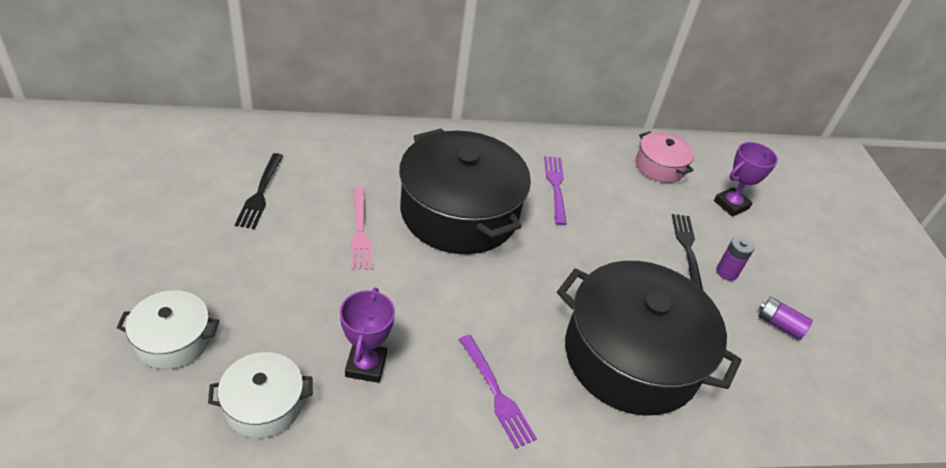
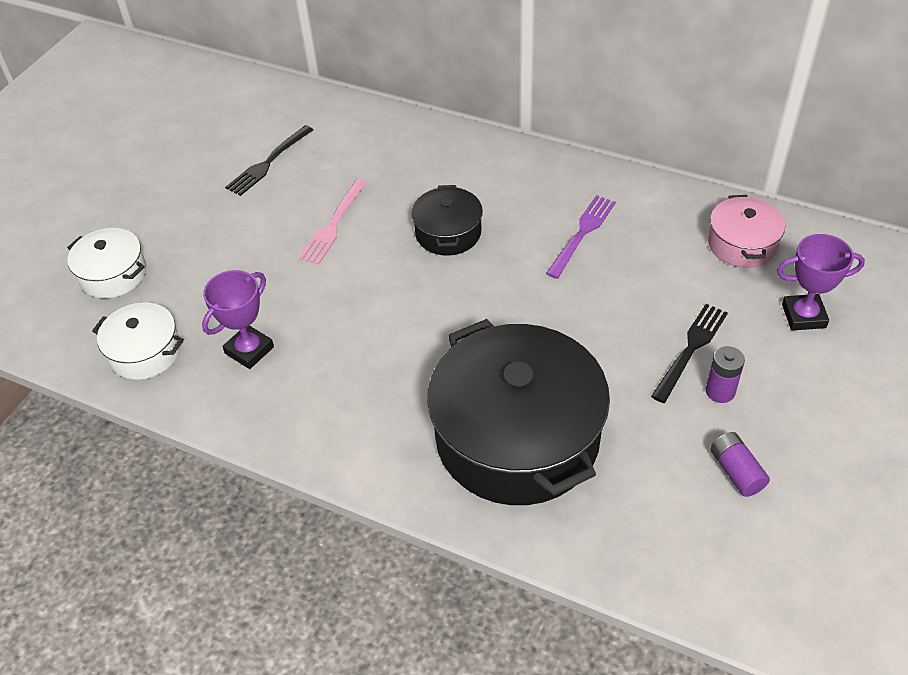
camera: 40 degrees right, 5 degrees up
(459, 212) = (448, 233): black pot -> black pot, size x0.48
(496, 393) = (348, 418): purple fork -> none

